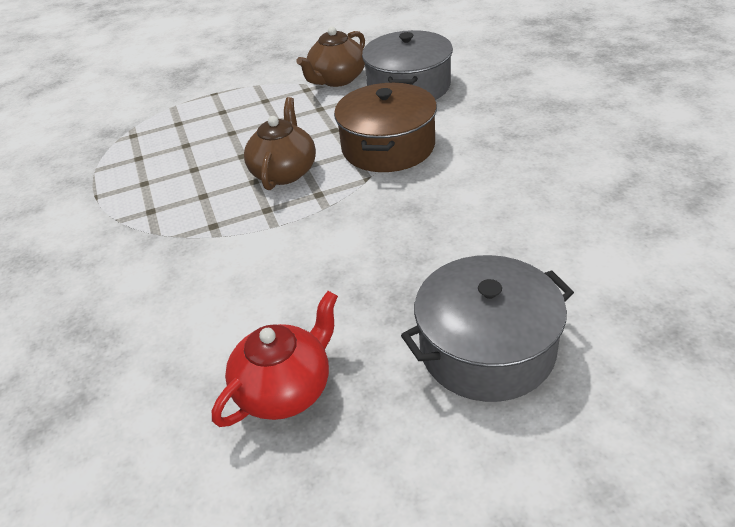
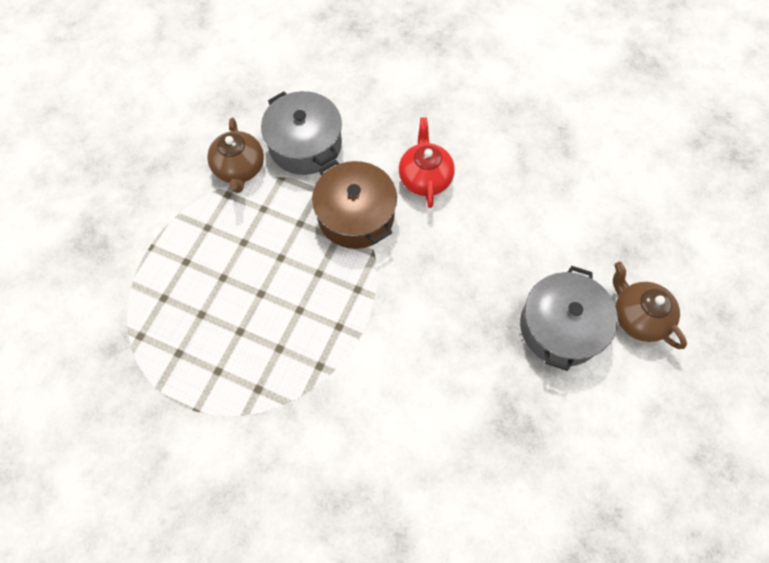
camera: 50 degrees left, 25 degrees up
(284, 172) = (311, 286): brown teapot -> brown teapot (637, 316)
(286, 389) = (496, 432): red teapot -> red teapot (425, 178)

